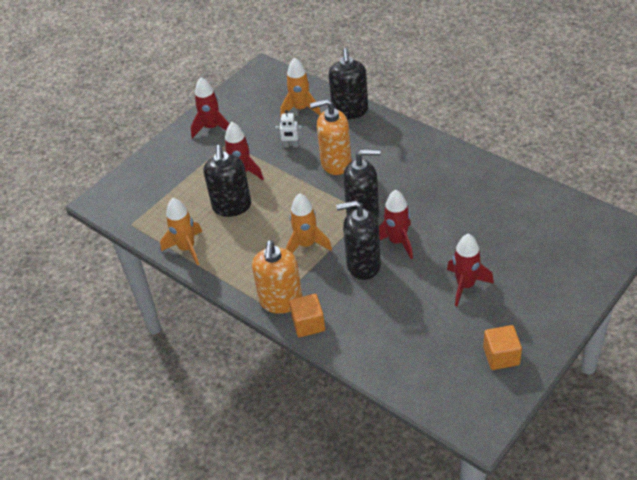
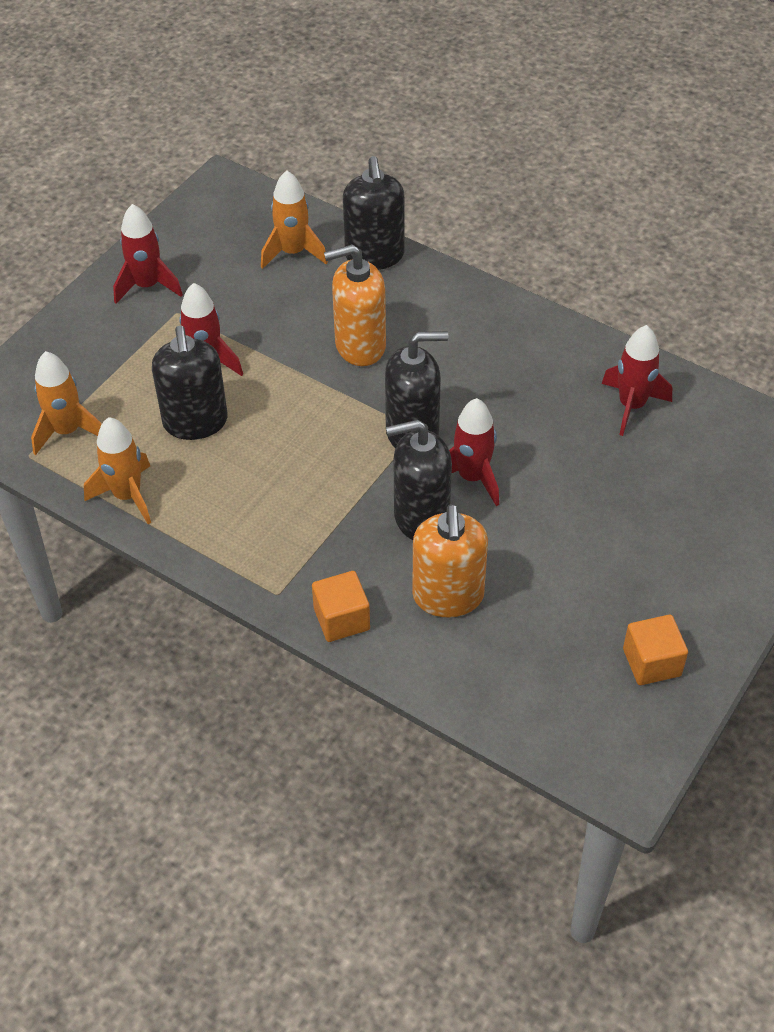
camera: 10 degrees left, 5 degrees up
(281, 301) = (293, 582): orange soap dispenser -> orange soap dispenser (448, 596)
(291, 145) = (283, 316): white robot -> none
(306, 245) = (326, 485): orange rocket -> orange rocket (67, 431)
(465, 285) = (586, 548): red rocket -> red rocket (631, 406)

